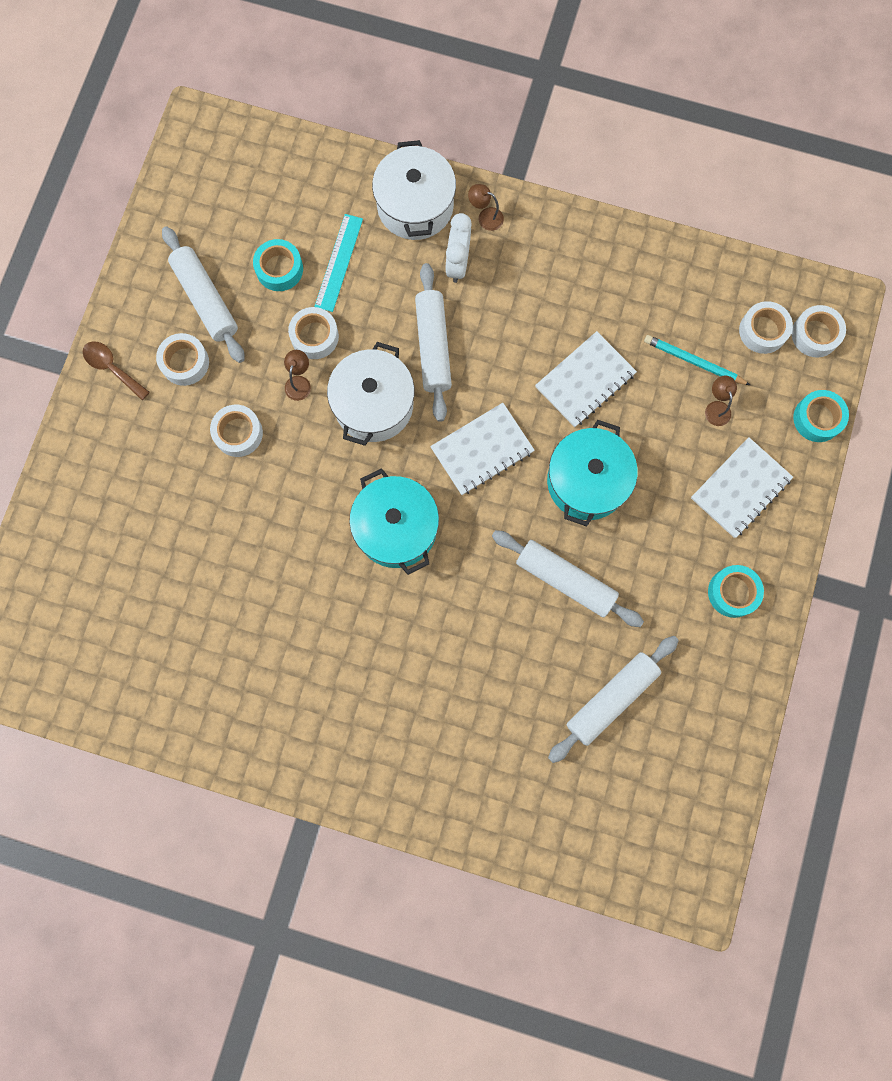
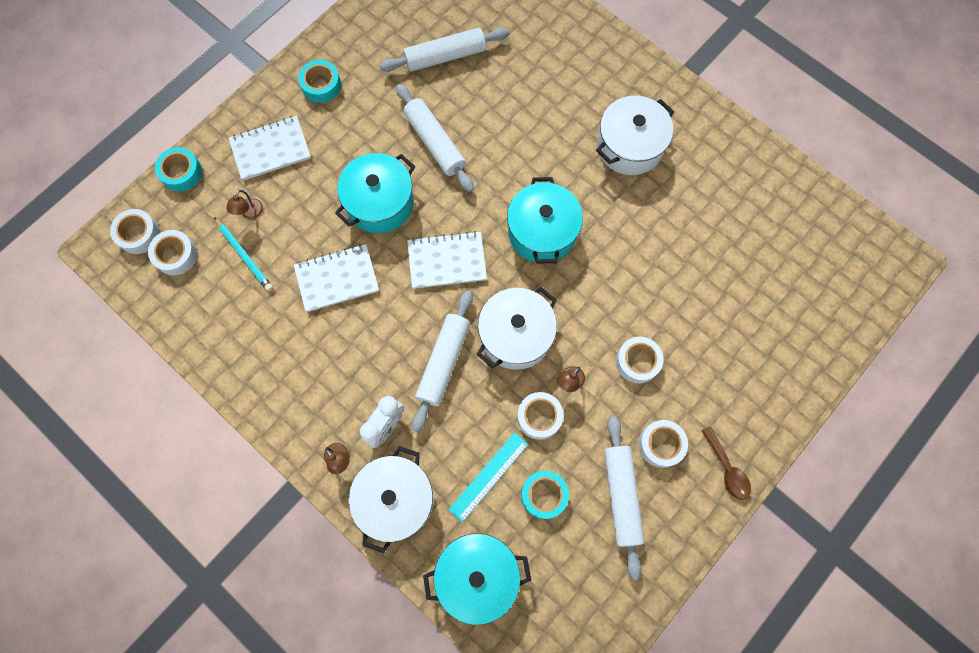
camera: 155 degrees left, 5 degrees down
(310, 178) = (477, 576): none -> turquoise pot
(341, 678) = (629, 146): none -> white pot

